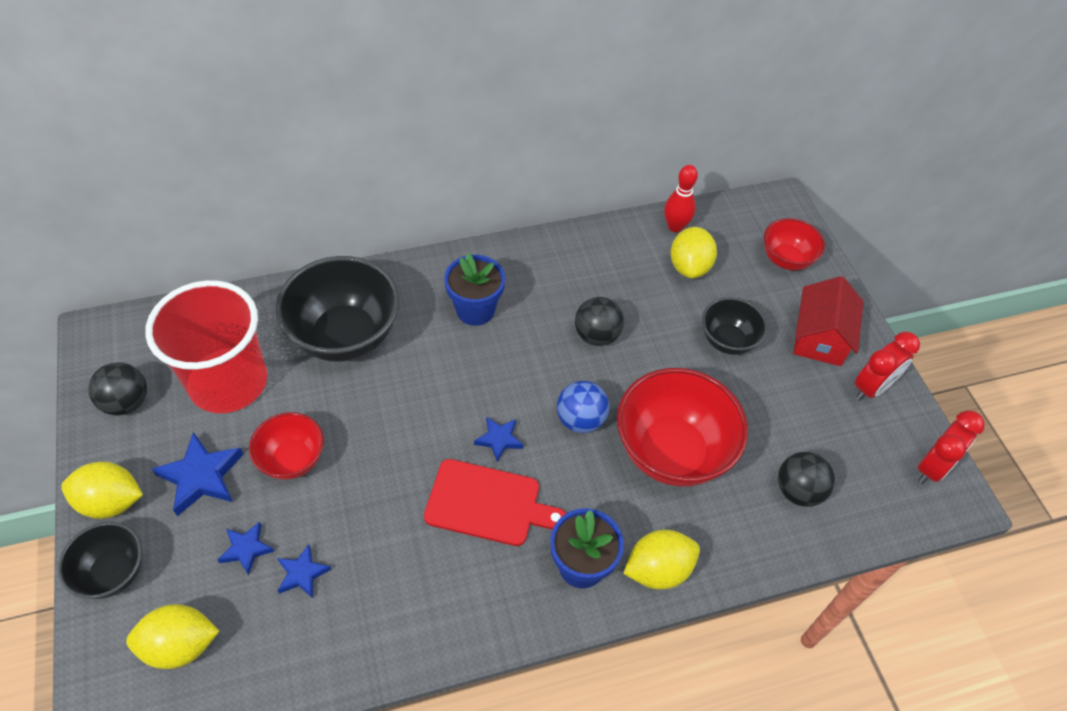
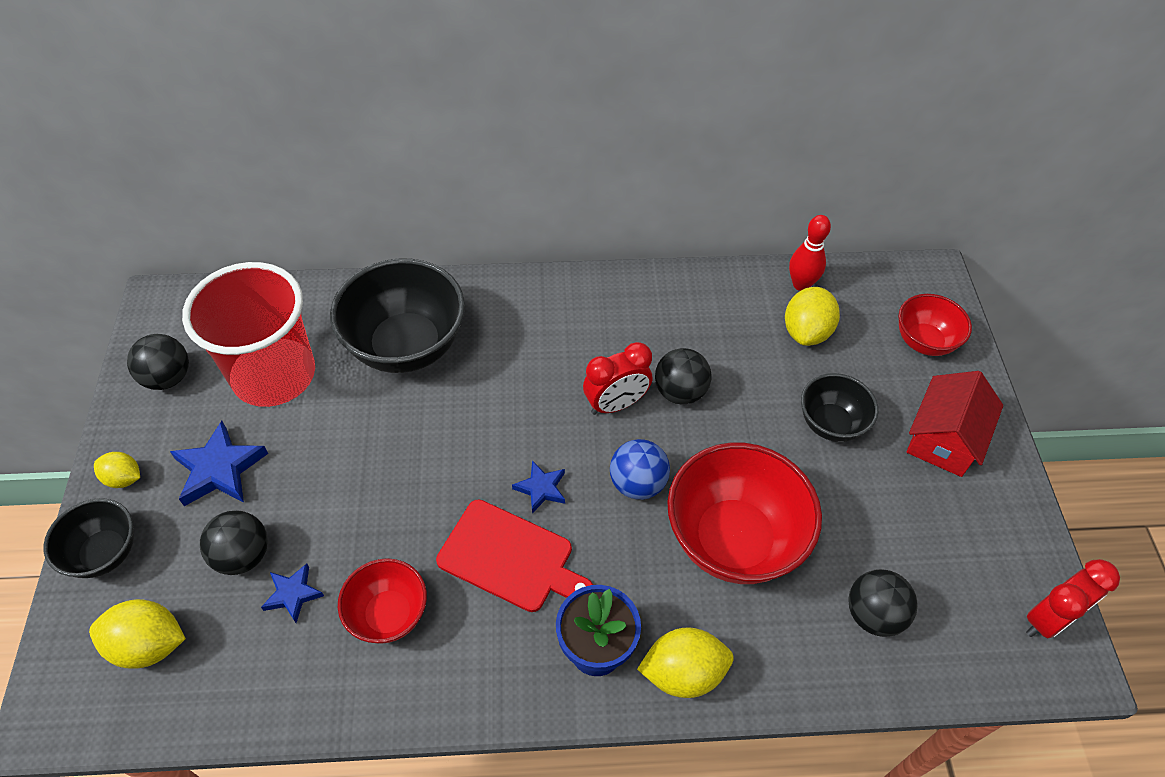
camera: 15 degrees right, 0 degrees up
(111, 502) = (124, 478): yellow lemon -> yellow lemon, size x0.61
(246, 549) = (243, 555): blue star -> black ball
(292, 460) = (316, 469): red bowl -> red bowl (389, 614)
(475, 310) = (552, 341): blue flower pot -> none
(871, 388) = (993, 509): red clock -> red clock (616, 404)

